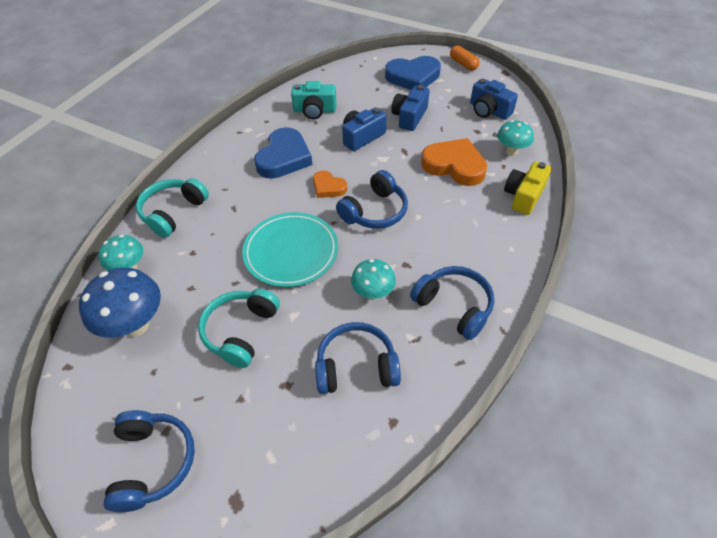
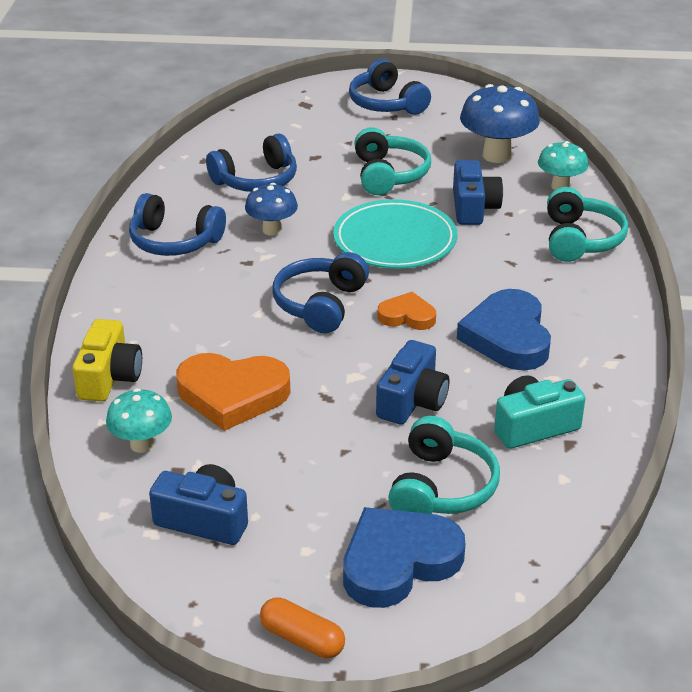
camera: 155 degrees right, 15 degrees down
(373, 293) = (272, 230): turquoise mushroom -> blue mushroom
(376, 97) = (441, 487): none -> turquoise headphones
(409, 117) = (352, 462): blue camera -> blue camera (473, 208)

